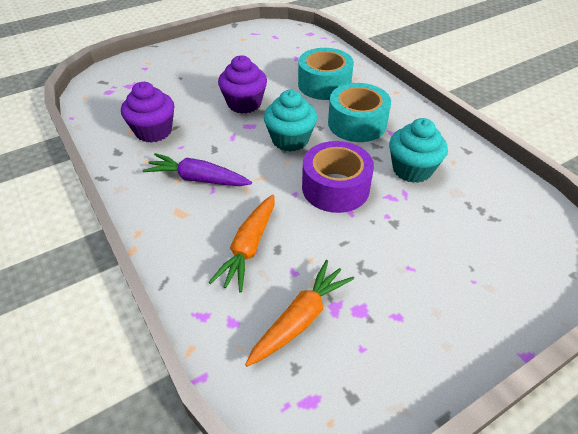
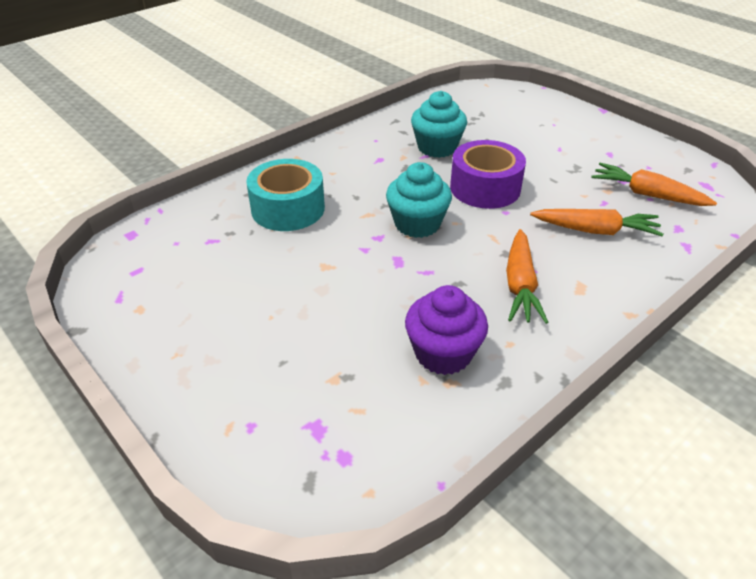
camera: 100 degrees left, 5 degrees down
(198, 179) = (520, 285): purple carrot -> orange carrot
(244, 104) = (348, 273): purple cupcake -> none
(357, 123) = (370, 180): turquoise tape -> none

